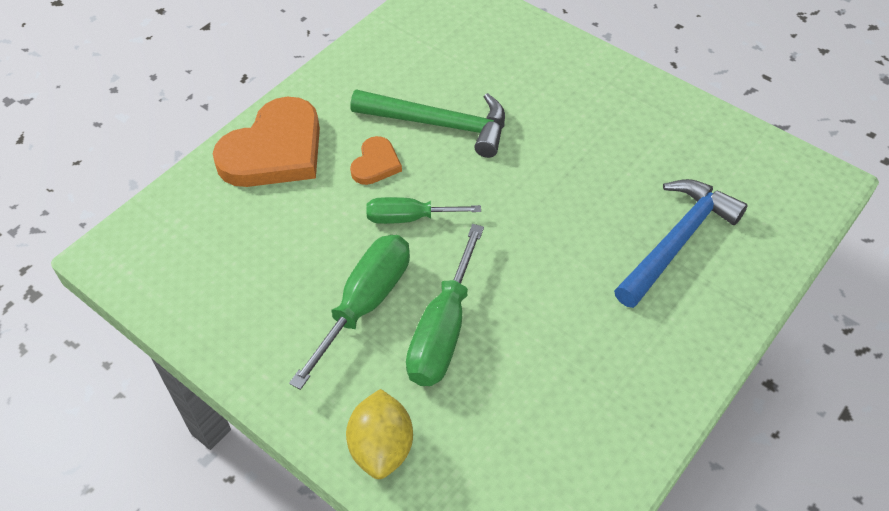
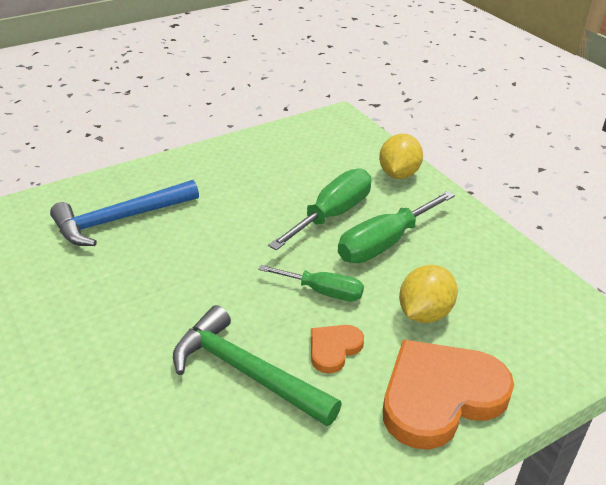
camera: 160 degrees left, 15 degrees down
(301, 224) = (424, 313): none -> yellow lemon

